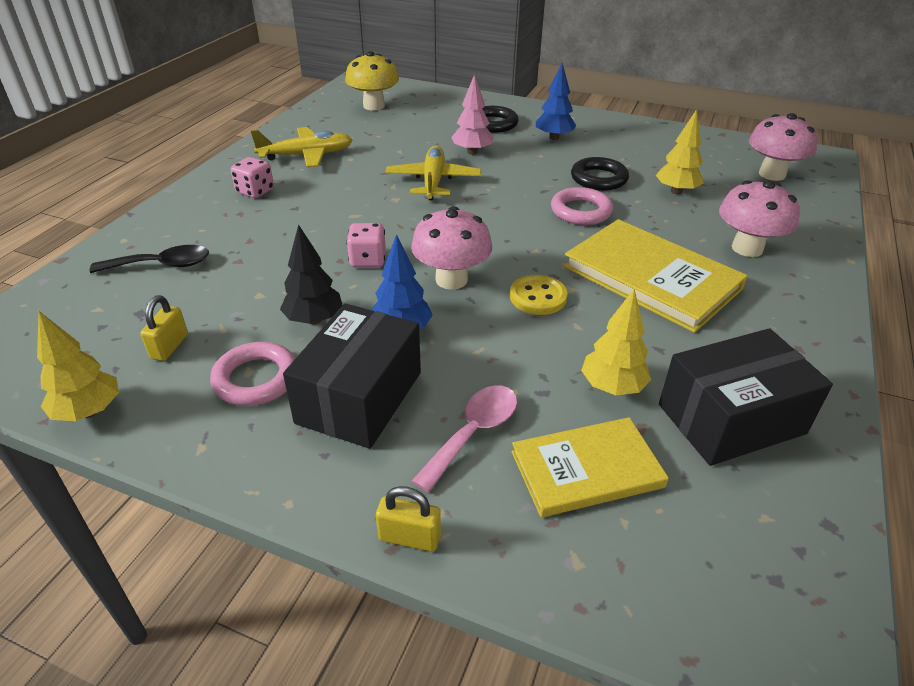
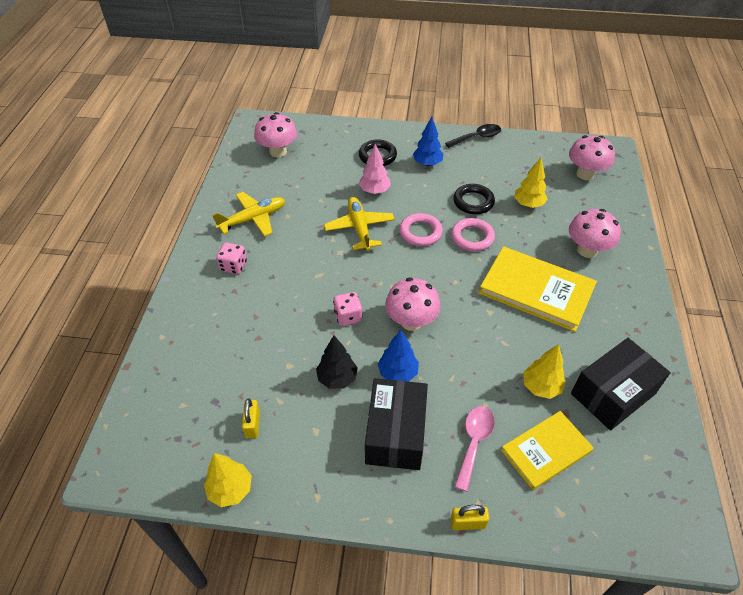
camera: 15 degrees left, 10 degrees up
(161, 265) = (205, 354): black spoon -> black spoon (477, 137)
(256, 379) = (324, 436): pink ring -> pink ring (420, 232)
(374, 106) = (278, 152): yellow mushroom -> pink mushroom
(538, 297) = (472, 324): yellow button -> none

